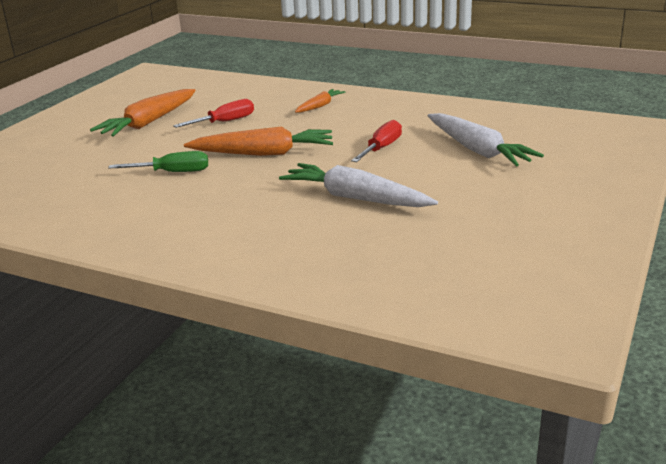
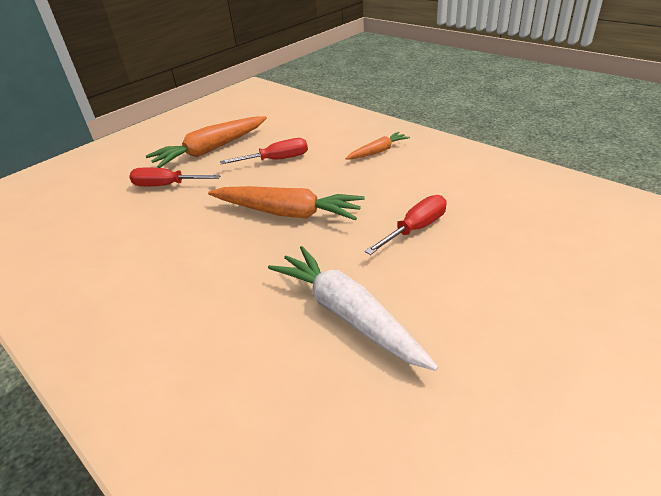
camera: 20 degrees right, 10 degrees up
(126, 151) = (167, 185): none -> red screwdriver
(172, 172) = (186, 224): green screwdriver -> none
(478, 150) = (532, 255): white carrot -> none

